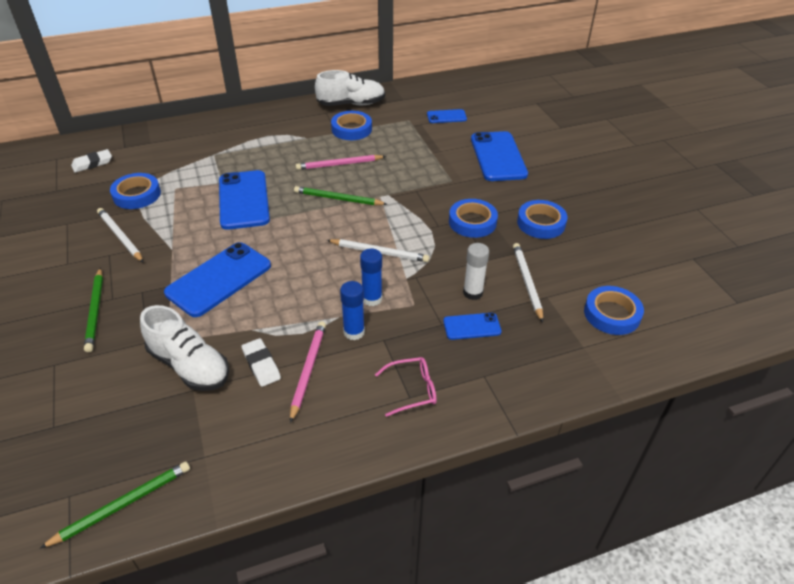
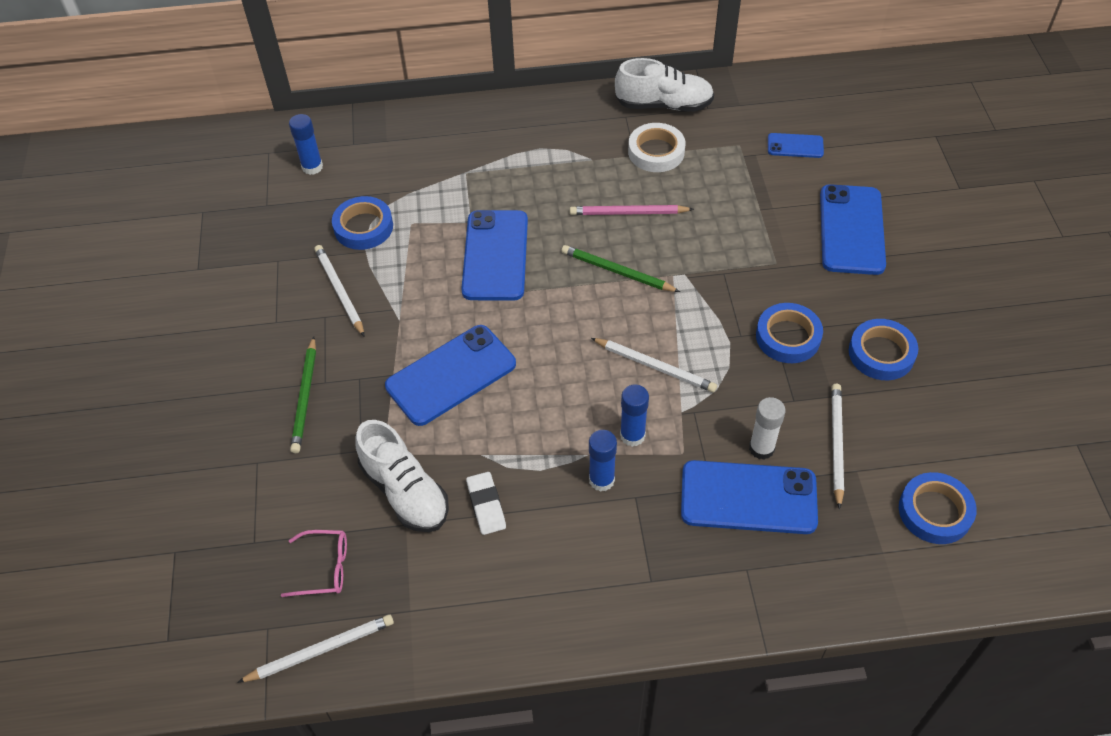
camera: 15 degrees right, 10 degrees up
(92, 163) = (312, 167): white eraser -> blue glue stick
(122, 504) = (320, 650): green pencil -> white pencil
(308, 370) = (539, 522): pink pencil -> none
(351, 129) = (656, 152): blue tape -> white tape
(412, 390) = (656, 572): pink glasses -> pink glasses (324, 568)
(472, 326) = (748, 498): blue phone -> blue phone, size x1.94

